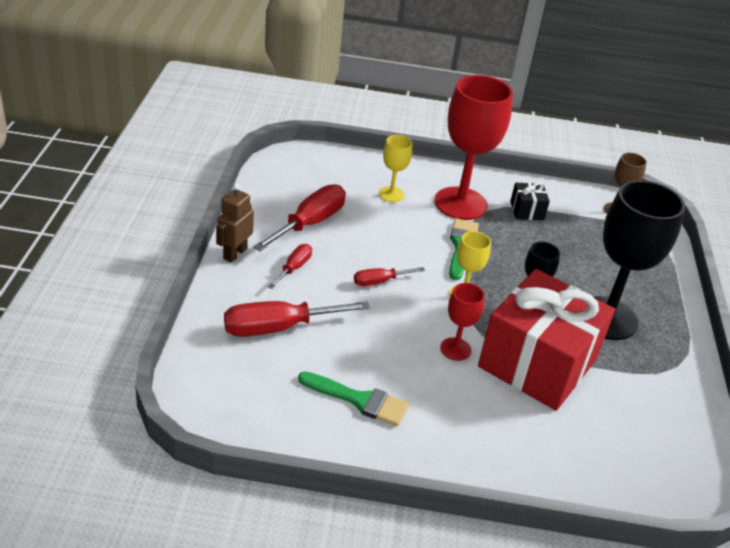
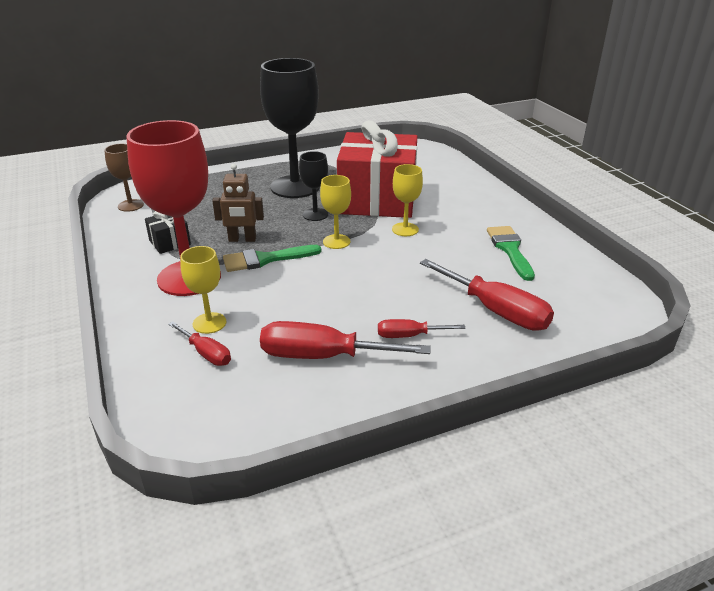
camera: 115 degrees left, 5 degrees down
(235, 253) = (436, 385): brown robot -> brown robot (242, 239)
(379, 282) = (368, 283): red screwdriver -> red screwdriver (206, 353)
(455, 349) = (405, 229): red goblet -> yellow goblet

